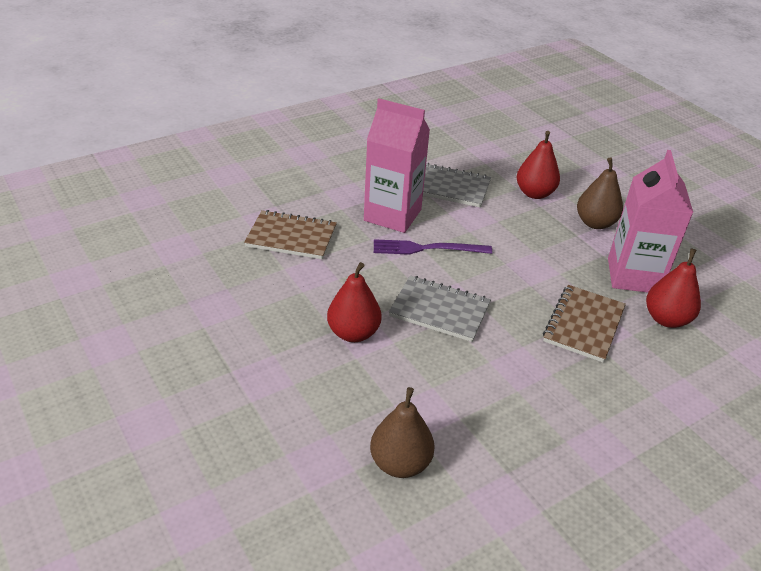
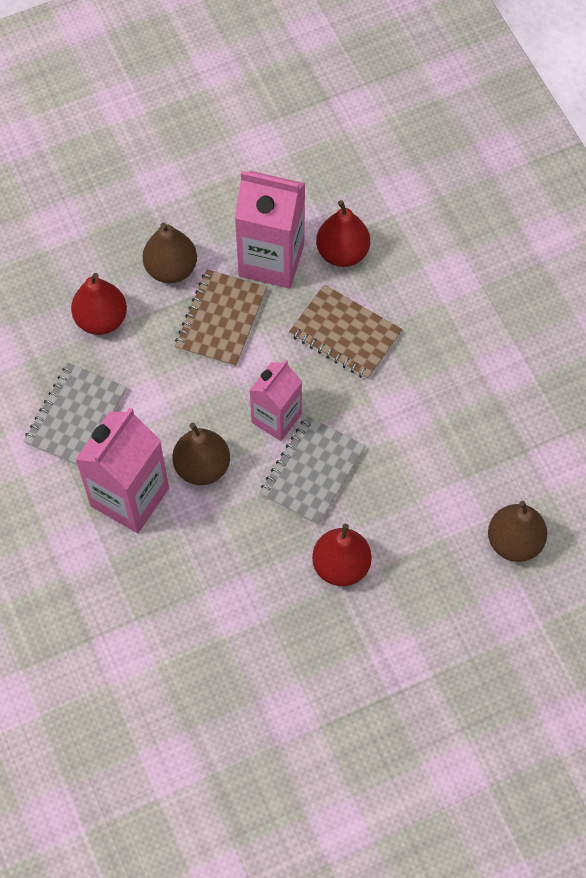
camera: 80 degrees left, 25 degrees up
(291, 237) = (163, 623): brown notebook -> brown notebook (221, 320)
(427, 249) = (202, 467): purple fork -> brown pear
(484, 286) = (276, 418): none -> pink carton

